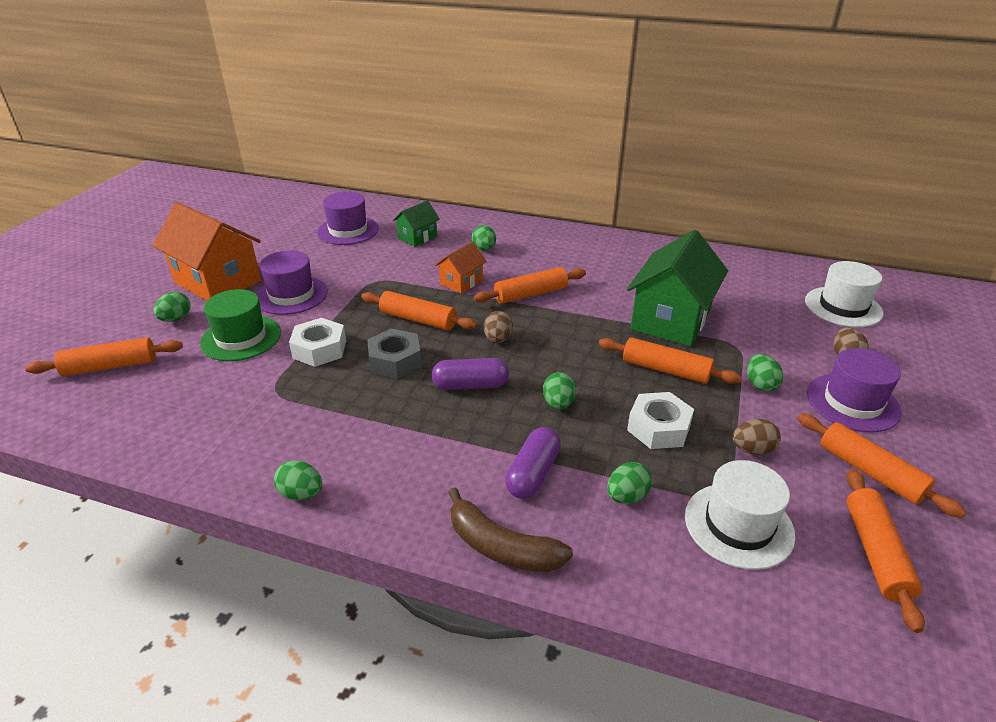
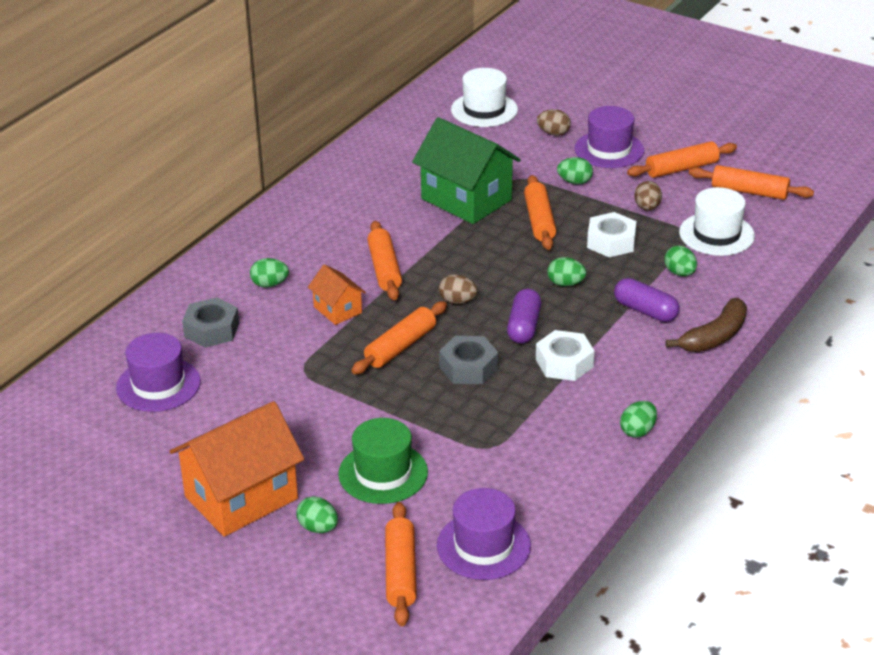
camera: 75 degrees left, 0 degrees up
(291, 295) = (306, 435): purple hat -> purple hat (483, 546)
(319, 349) = (429, 416): white nut -> white nut (564, 363)
(417, 237) = (211, 330): green house -> grey nut
(665, 370) = (539, 220): orange rolling pin -> orange rolling pin turned 45 degrees counterclockwise

